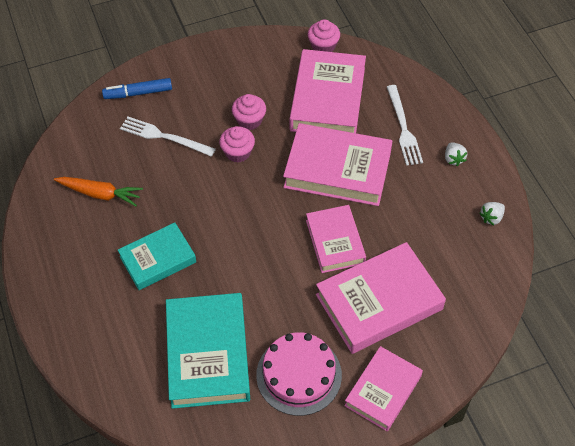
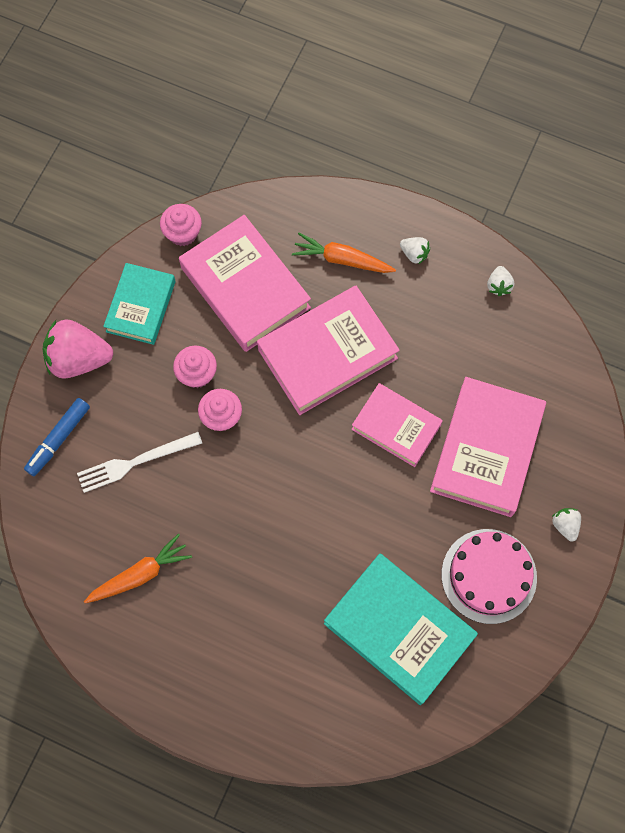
camera: 45 degrees left, 15 degrees up
(158, 259) = (263, 587): turquoise book -> turquoise book (140, 306)
(194, 64) = (79, 359): none -> pink strawberry
(383, 391) = (565, 525): pink book -> white strawberry
(403, 128) = (342, 259): white fork -> orange carrot

